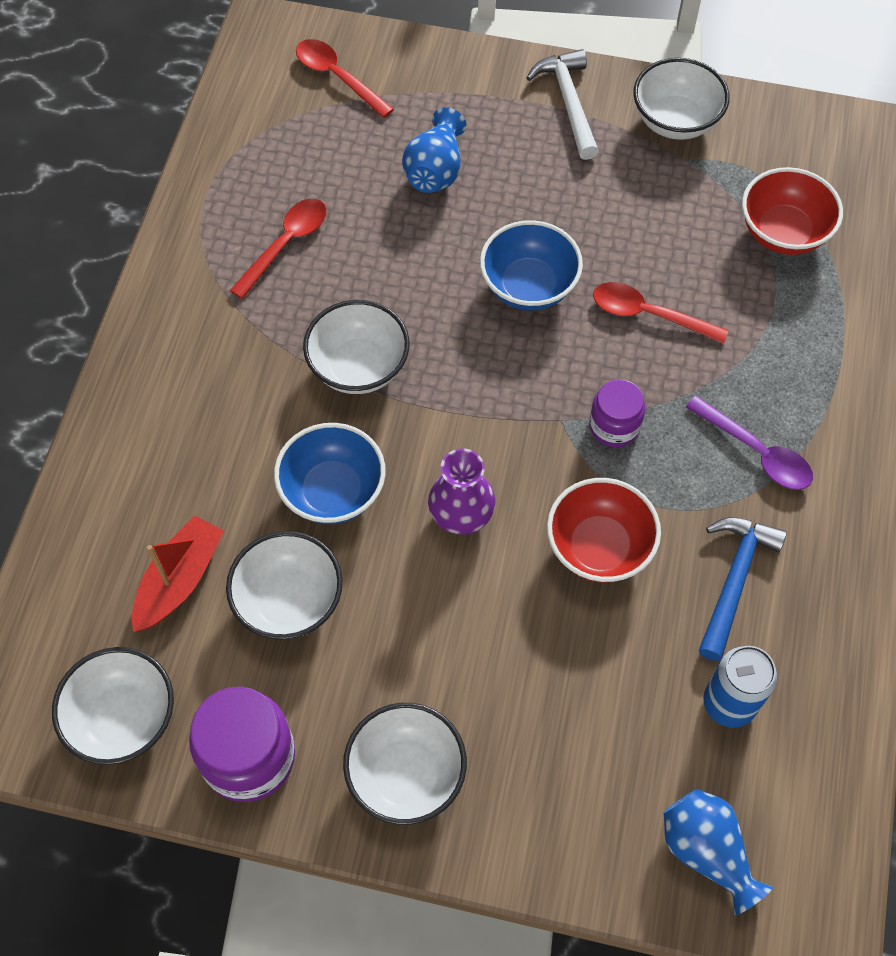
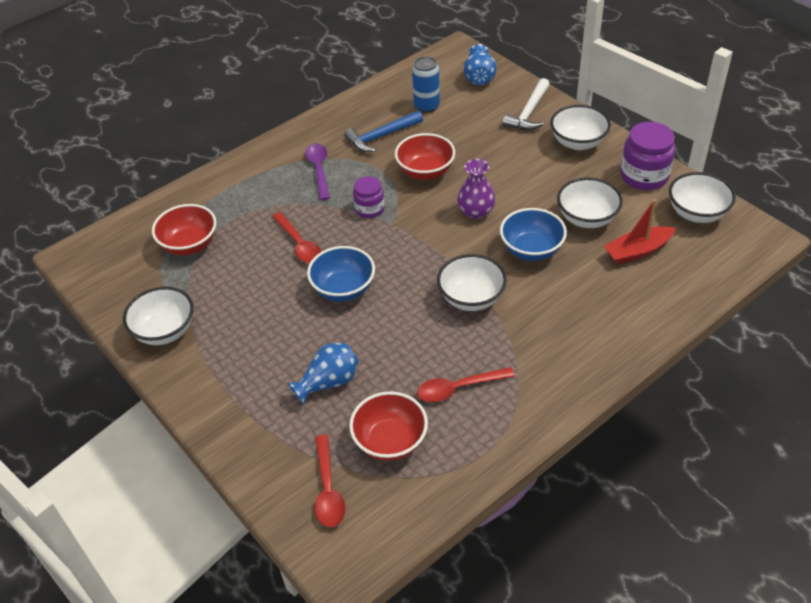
camera: 140 degrees left, 15 degrees down
(315, 151) = (390, 441): none -> red bowl
(569, 103) = (207, 378): white hammer -> white hammer (529, 112)

